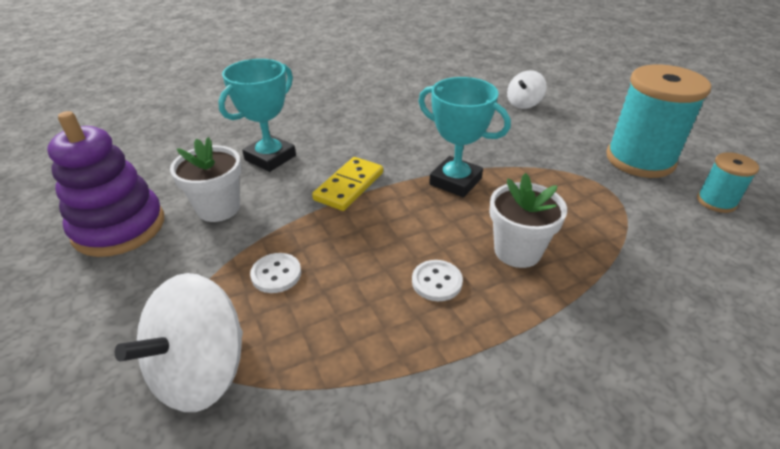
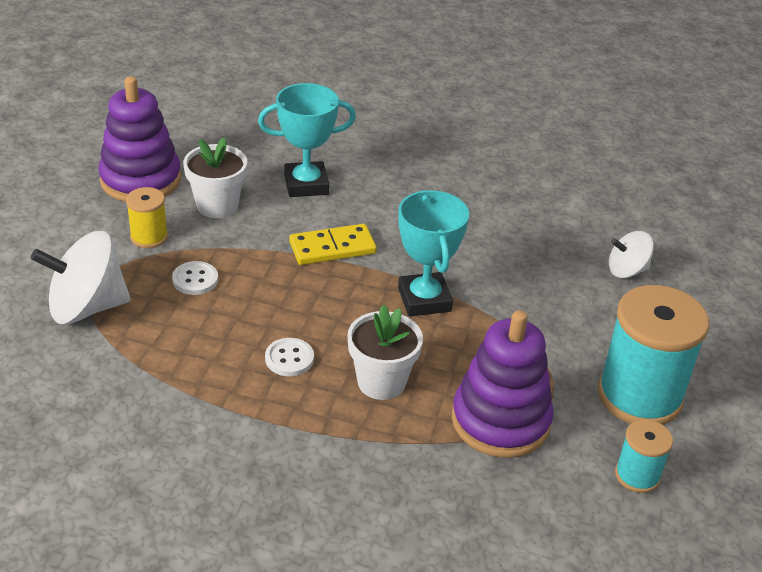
camera: 40 degrees right, 0 degrees up
(186, 267) = (149, 237): none -> yellow spool
(614, 223) = (500, 421): none -> purple stacking toy

